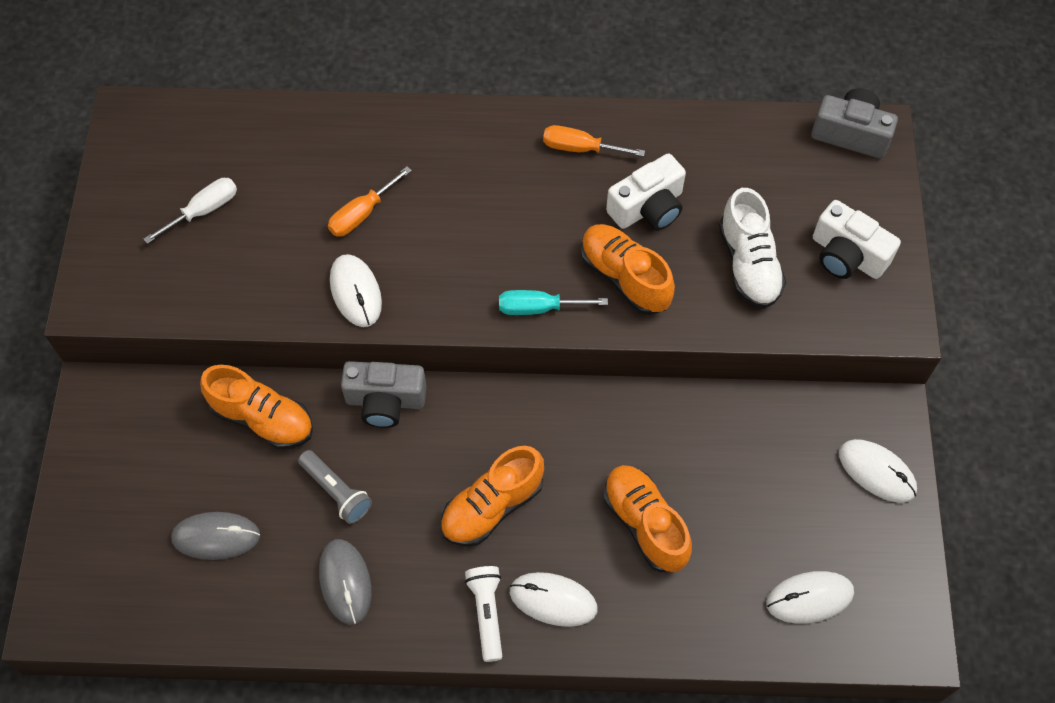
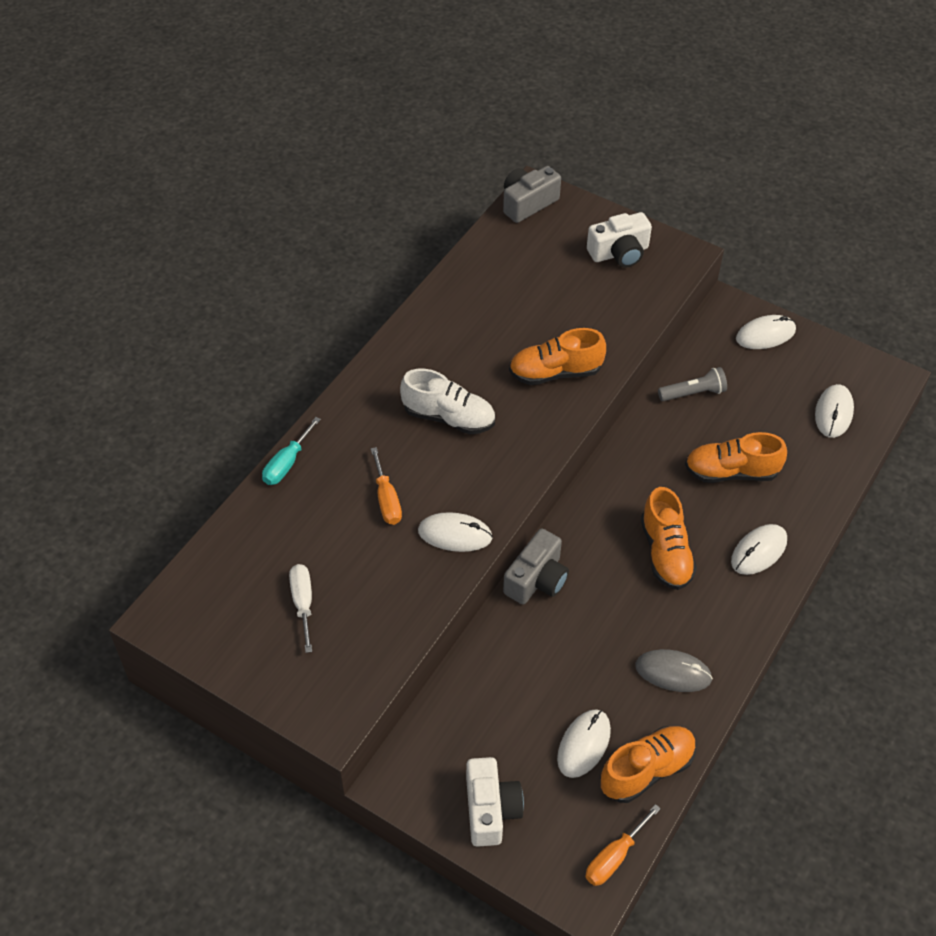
camera: 60 degrees left, 10 degrees down
(216, 537) = (584, 744): grey mouse -> white mouse
(262, 418) = (499, 668): orange shoe -> orange shoe (647, 770)
(336, 492) = (594, 645): grey flashlight -> grey flashlight (693, 393)
(487, 613) = (747, 595): white flashlight -> none
(538, 308) = (546, 431): turquoise screwdriver -> turquoise screwdriver (287, 463)
(580, 148) = (428, 345): orange screwdriver -> orange screwdriver (614, 857)
(648, 208) = (507, 333): white camera -> white camera (490, 809)
(748, 264) = (591, 304): white shoe -> white shoe (449, 417)

